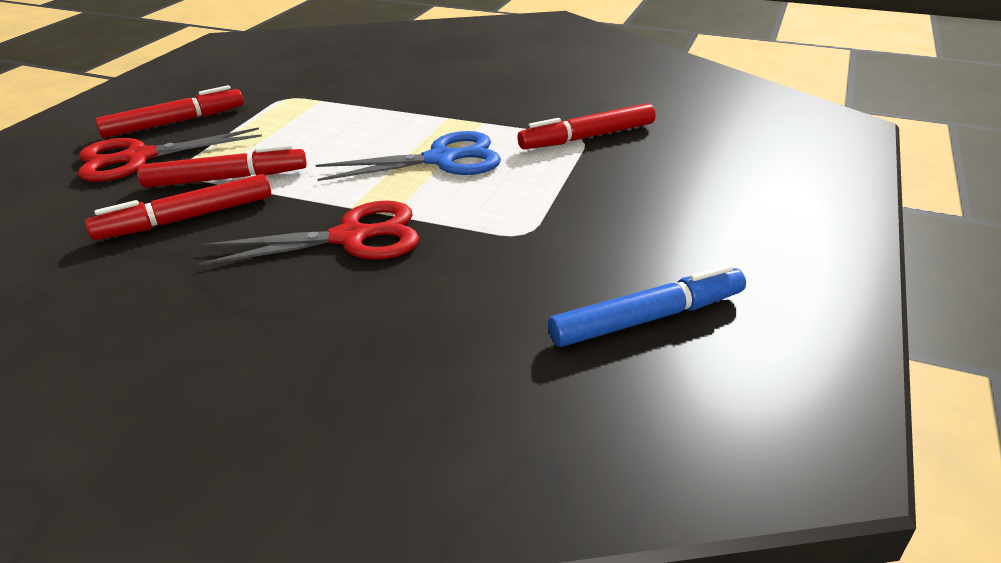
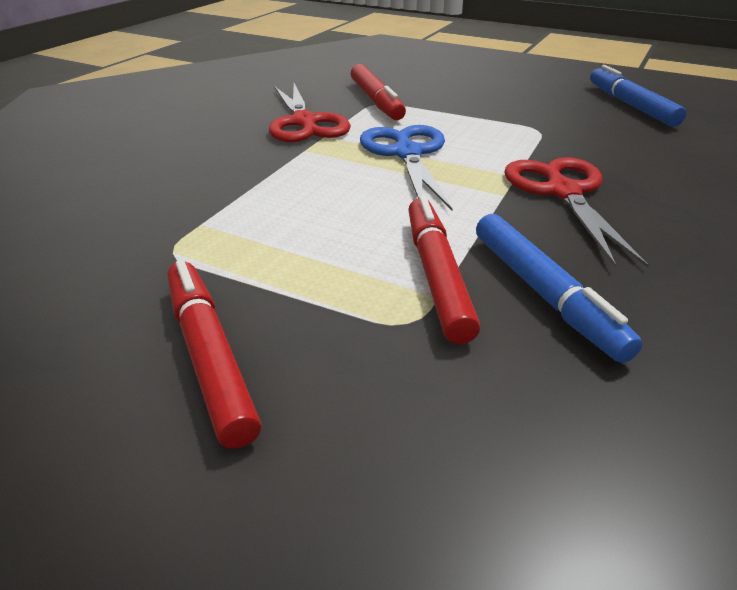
camera: 85 degrees left, 0 degrees up
(139, 158) = (350, 375): red scissors -> red scissors (304, 122)
(186, 218) = (545, 294): red marker -> blue marker

